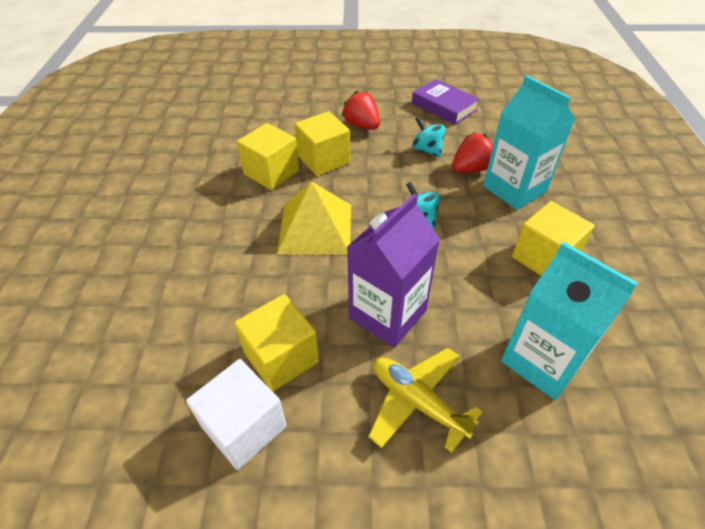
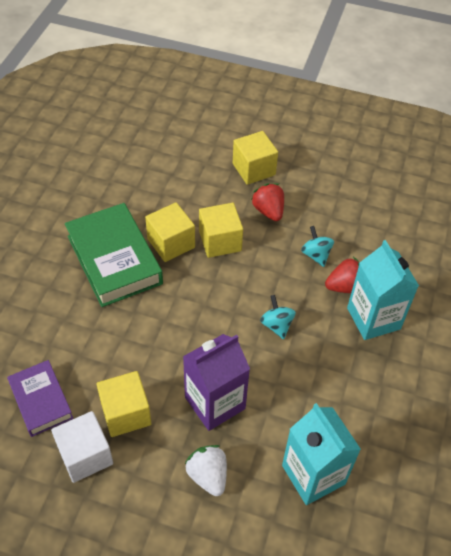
camera: 15 degrees right, 5 degrees up
(212, 201) = (114, 260): none -> green book
(315, 228) = (188, 310): yellow pyramid -> none
(417, 402) = (208, 475): yellow plane -> white strawberry
(444, 106) = (355, 207): purple book -> purple book (41, 400)
(544, 258) = (362, 391): yellow cube -> yellow cube (254, 169)

